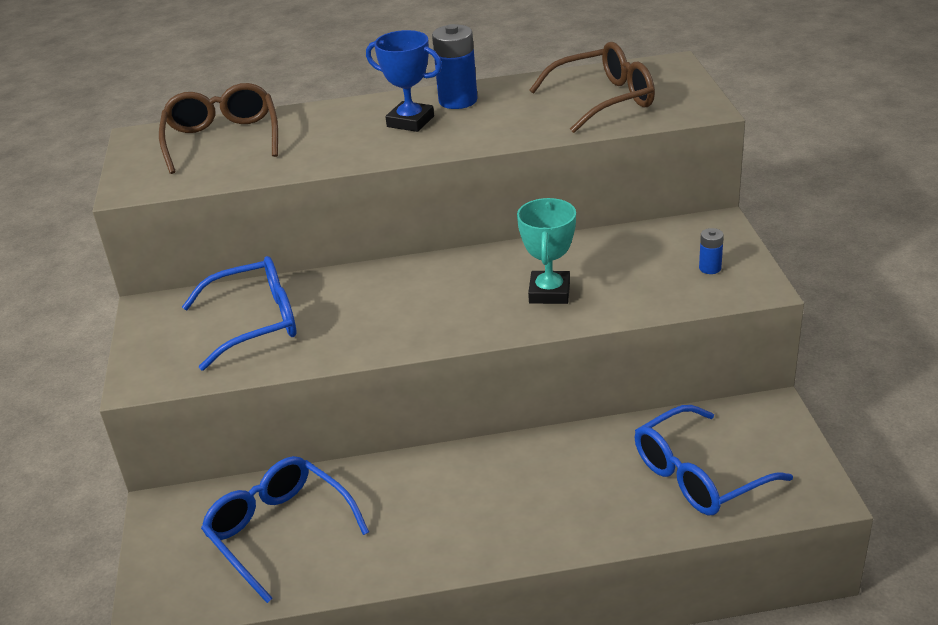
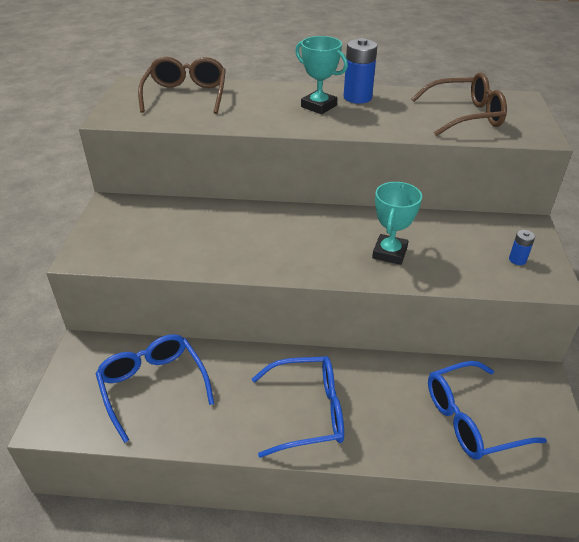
camera: 10 degrees right, 5 degrees up
(255, 323) = (174, 230): blue glasses -> blue glasses (307, 412)
(410, 121) = (319, 106): blue trophy -> turquoise trophy

